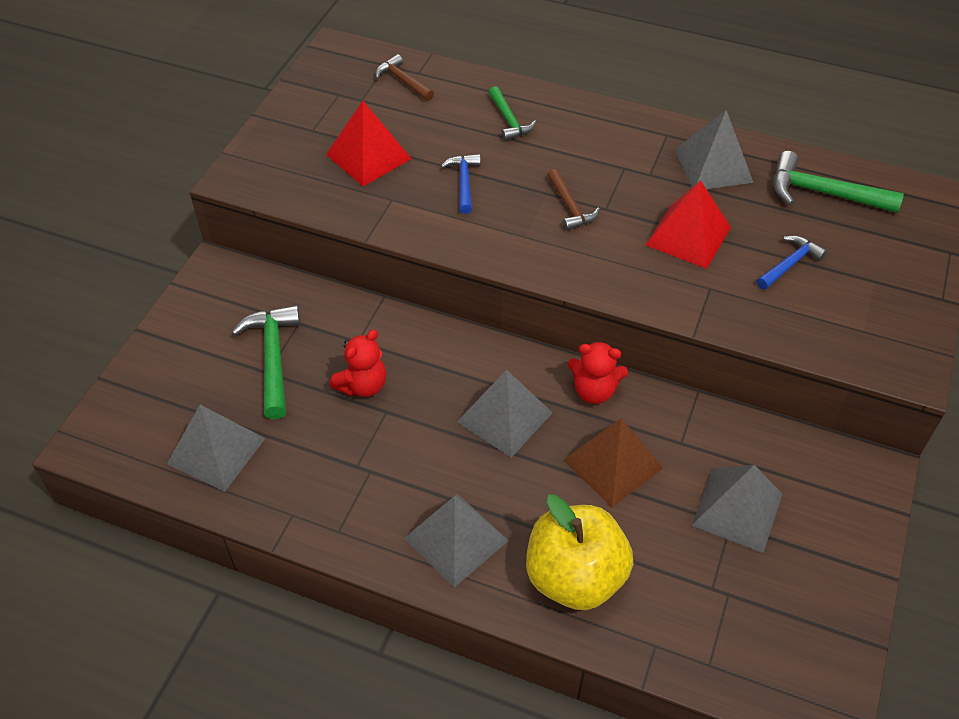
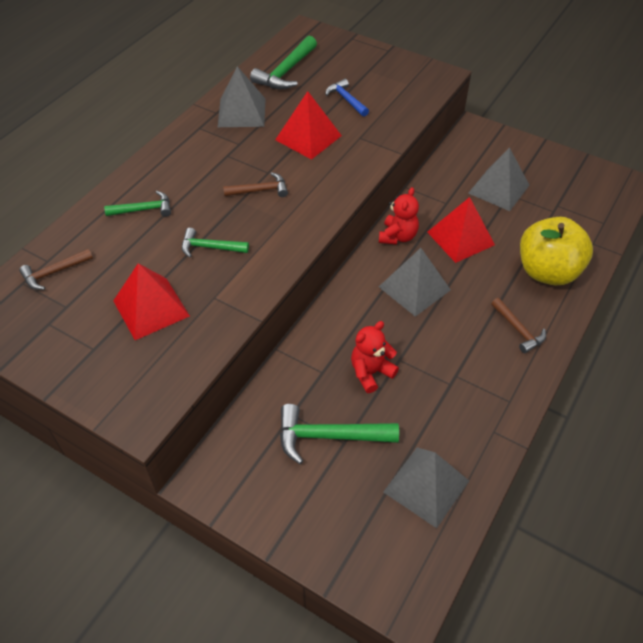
camera: 80 degrees left, 0 degrees up
(362, 385) = (371, 372): red teddy bear -> red teddy bear turned 90 degrees counterclockwise
(456, 539) = (518, 330): grey pyramid -> brown hammer
(464, 182) = (210, 247): blue hammer -> green hammer
(612, 464) = (460, 238): brown pyramid -> red pyramid

